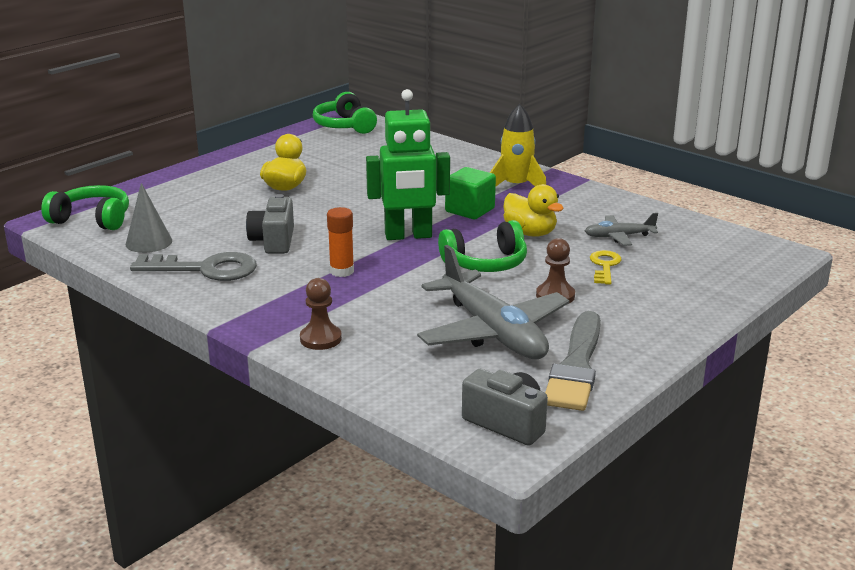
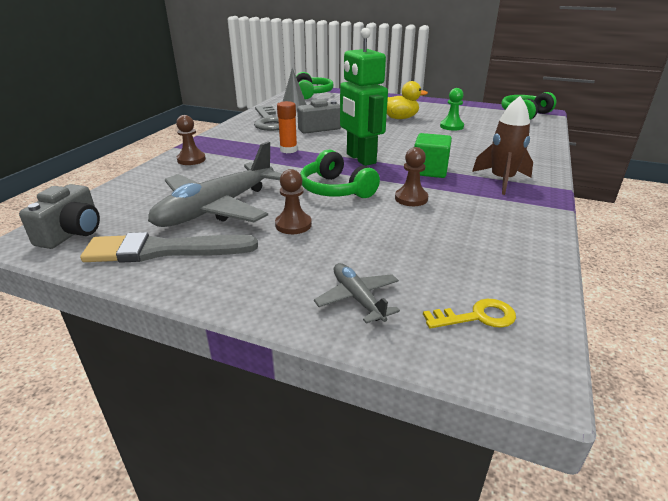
camera: 70 degrees right, 5 degrees up
(347, 169) = (451, 126): none -> green pawn
(516, 186) = (501, 180): yellow rocket -> brown rocket
(530, 233) = (411, 198): yellow duck -> brown pawn
(605, 266) = (372, 241): yellow key -> yellow key (477, 317)
(619, 236) = (448, 240): grey plane -> grey plane (357, 298)

